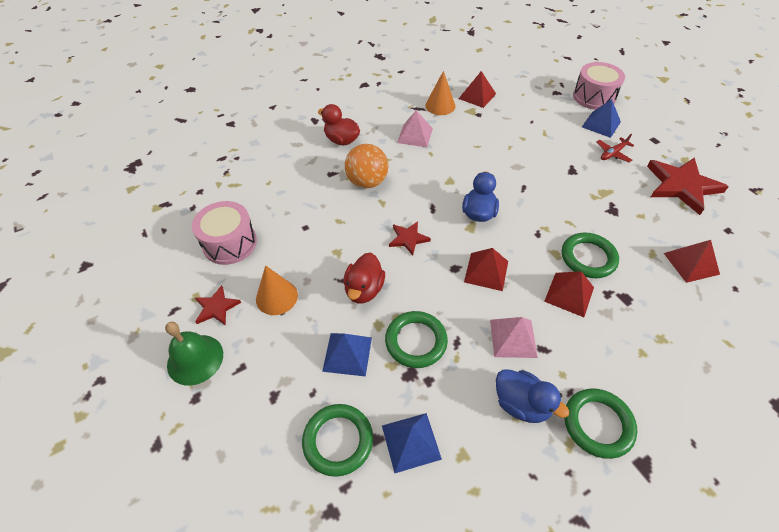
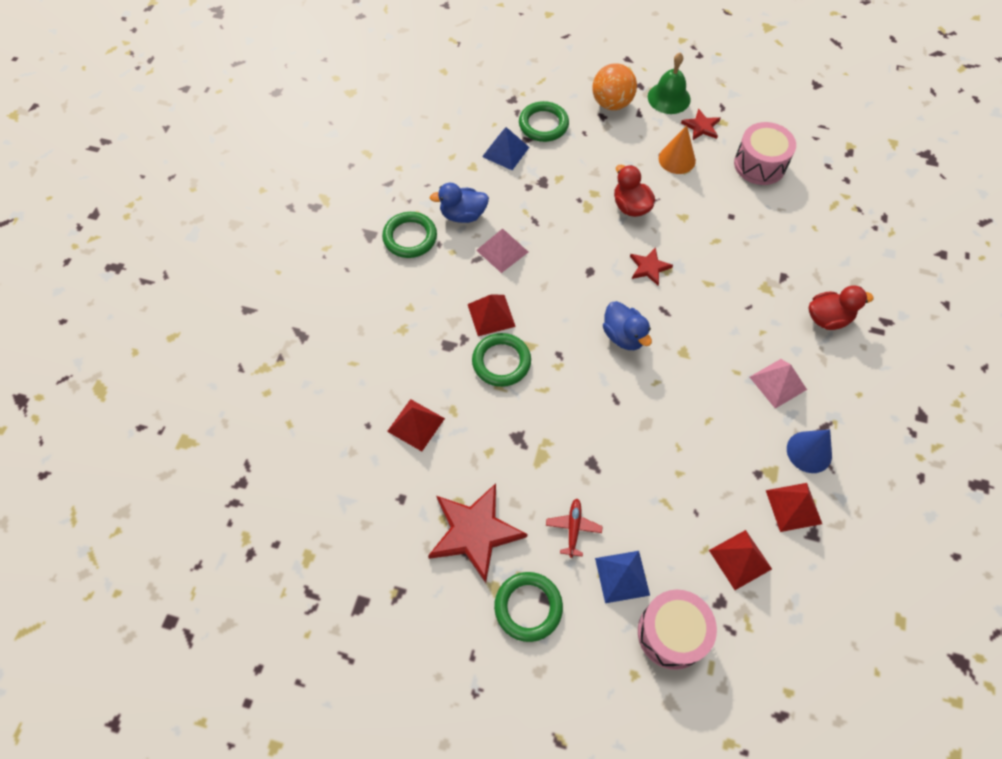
camera: 135 degrees right, 10 degrees up
(347, 354) = (591, 164): blue pyramid -> none
(367, 182) = (745, 292): orange ball -> orange ball (611, 103)
(416, 341) = (560, 201): green ring -> green ring (528, 607)
(440, 105) = (809, 452): orange cone -> blue cone
(486, 271) = (565, 286): red pyramid -> red pyramid (740, 559)

